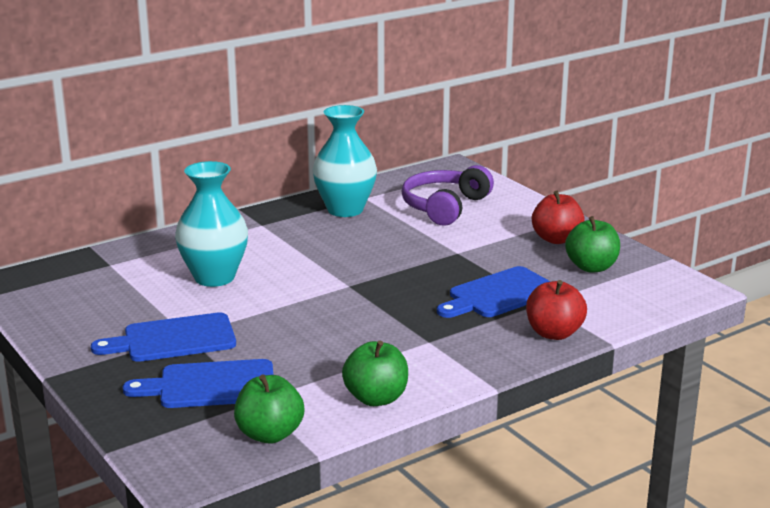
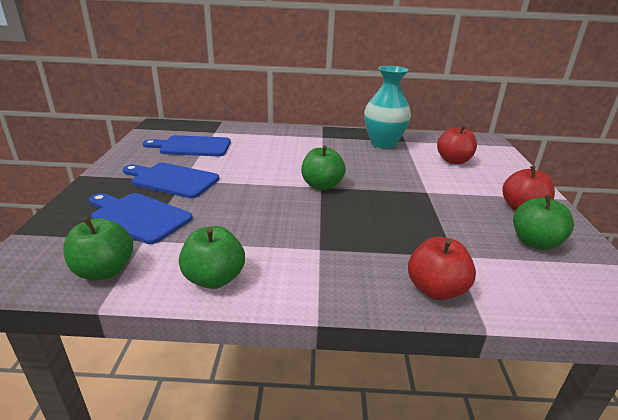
camera: 35 degrees right, 5 degrees up
(214, 277) = (252, 155): turquoise vase -> none
(347, 284) = (321, 185): none -> green apple
(444, 207) = (453, 161): purple headphones -> red apple
(499, 294) = (423, 234): blue cutting board -> blue cutting board (192, 146)

